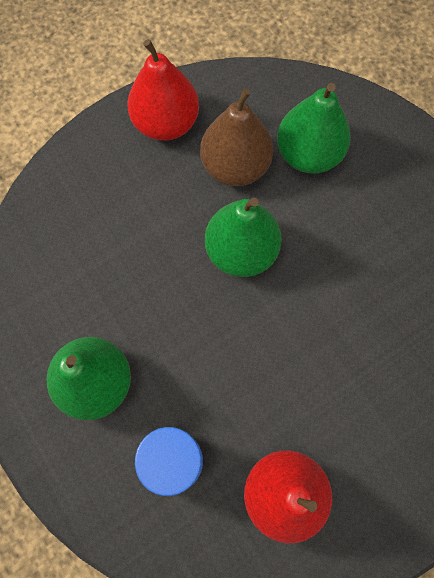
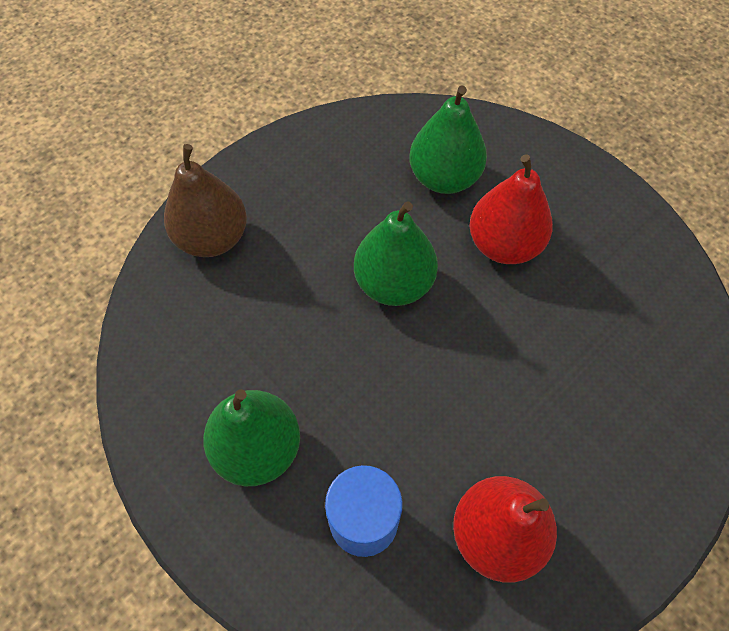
camera: 10 degrees left, 10 degrees down
(166, 123) = (287, 169): red pear -> red pear (504, 244)
(235, 166) = (370, 200): brown pear -> brown pear (212, 238)

